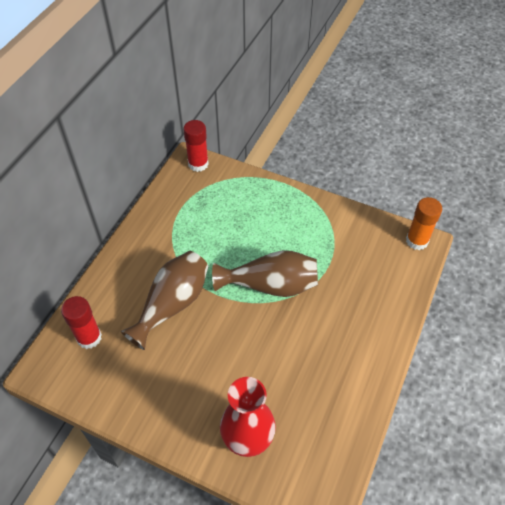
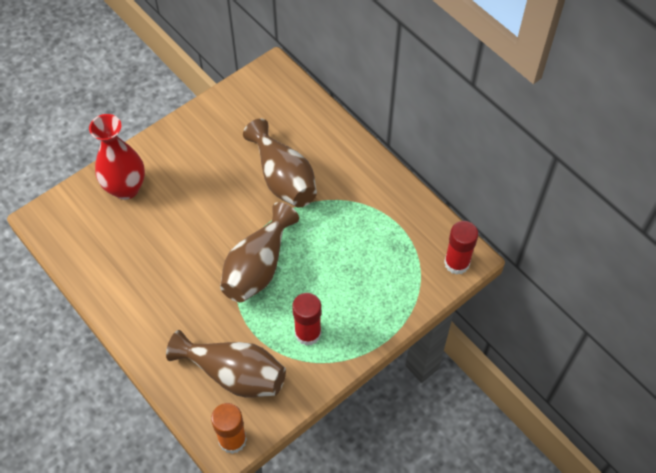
camera: 115 degrees right, 5 degrees up
(89, 337) = (285, 109): red glue stick -> red glue stick (308, 333)
(370, 261) = (234, 374): none -> brown vase

